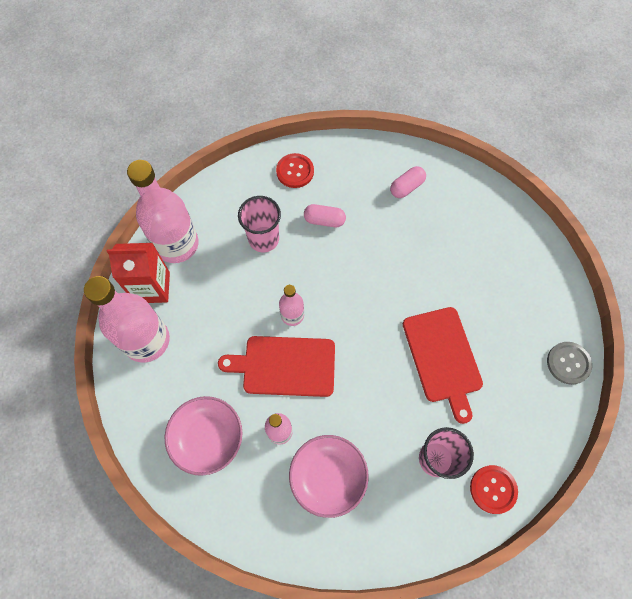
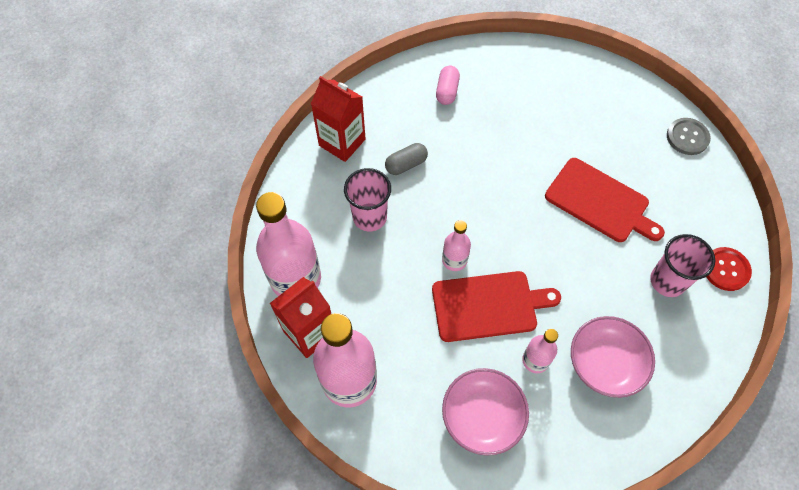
camera: 40 degrees left, 5 degrees down
(285, 366) = (488, 305): red cutting board -> red cutting board turned 150 degrees counterclockwise
(295, 171) = (342, 142): red button -> red carton
(324, 220) = (406, 164): pink capsule -> grey capsule

